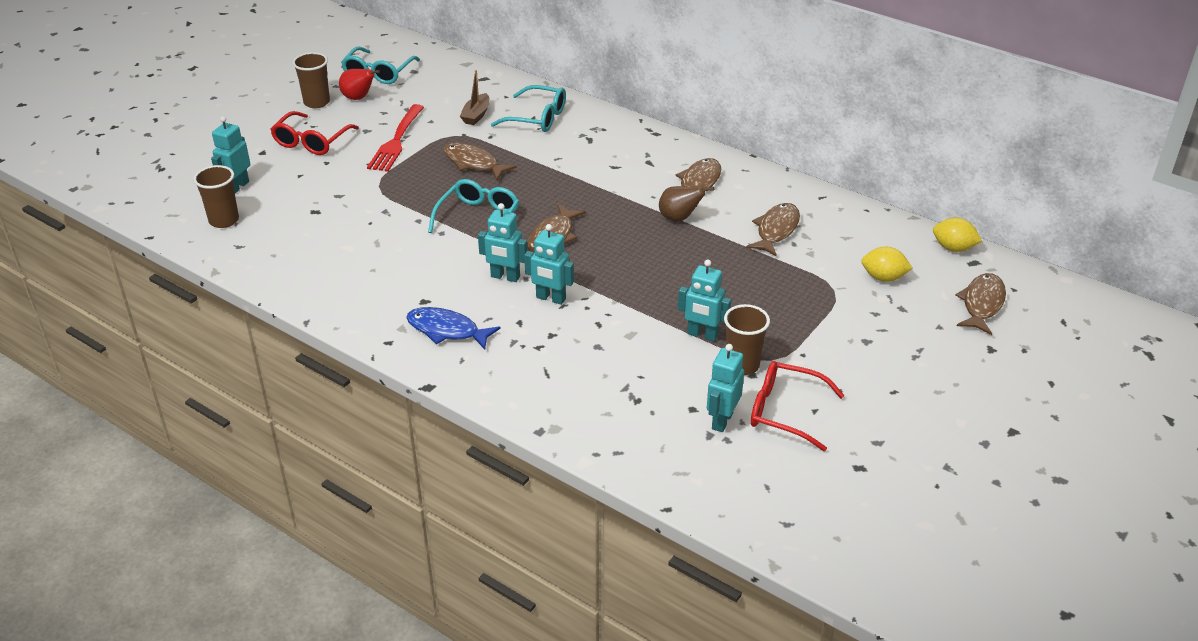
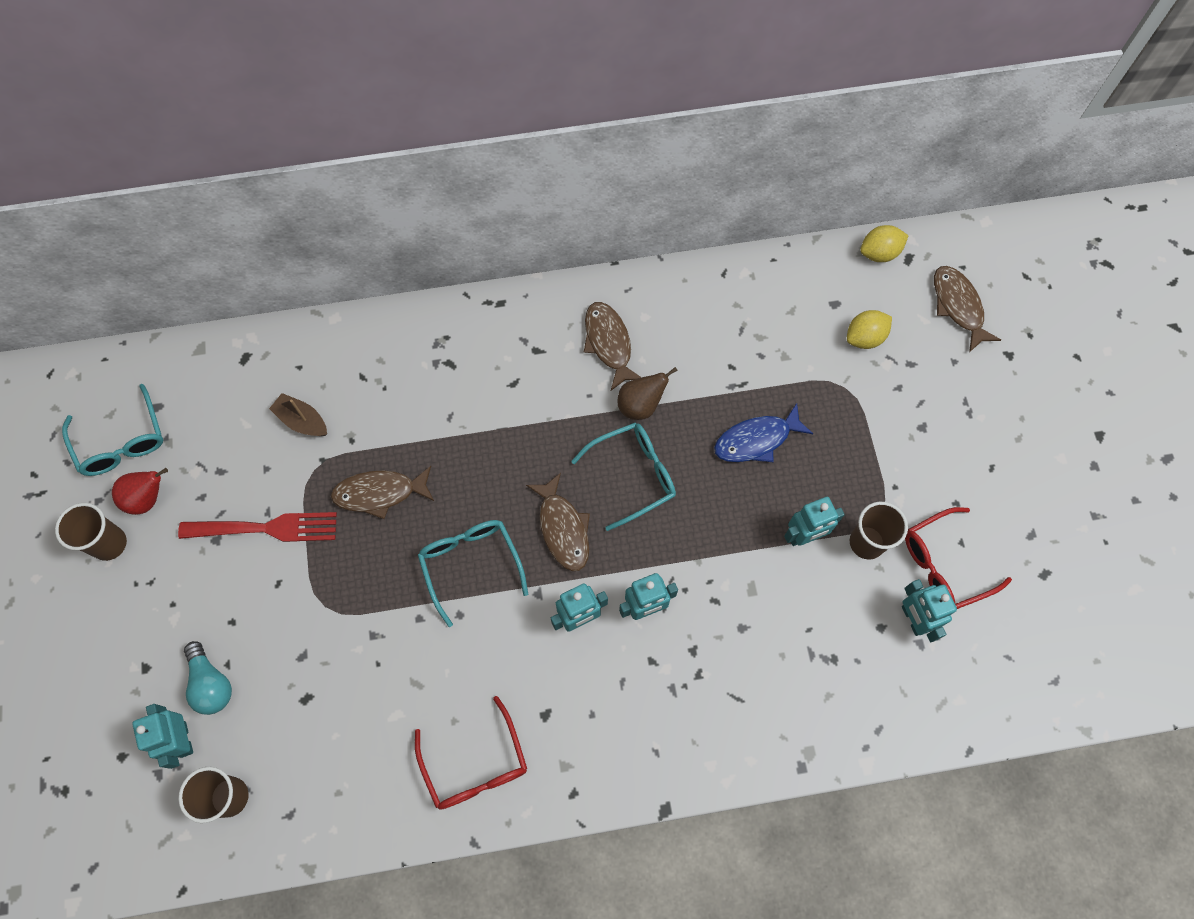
camera: 45 degrees left, 30 degrees up
(281, 176) = (211, 683): none -> turquoise light bulb
(311, 141) = (178, 606): red glasses -> red glasses (475, 764)
(396, 141) = (266, 528): red fork -> red fork turned 60 degrees counterclockwise
(447, 330) = (605, 730): blue fish -> blue fish (756, 440)
(476, 115) = (302, 421): brown boat -> brown boat turned 150 degrees clockwise
(537, 118) = (366, 374): turquoise glasses -> turquoise glasses (633, 475)
(776, 230) = (731, 350): brown fish -> none

